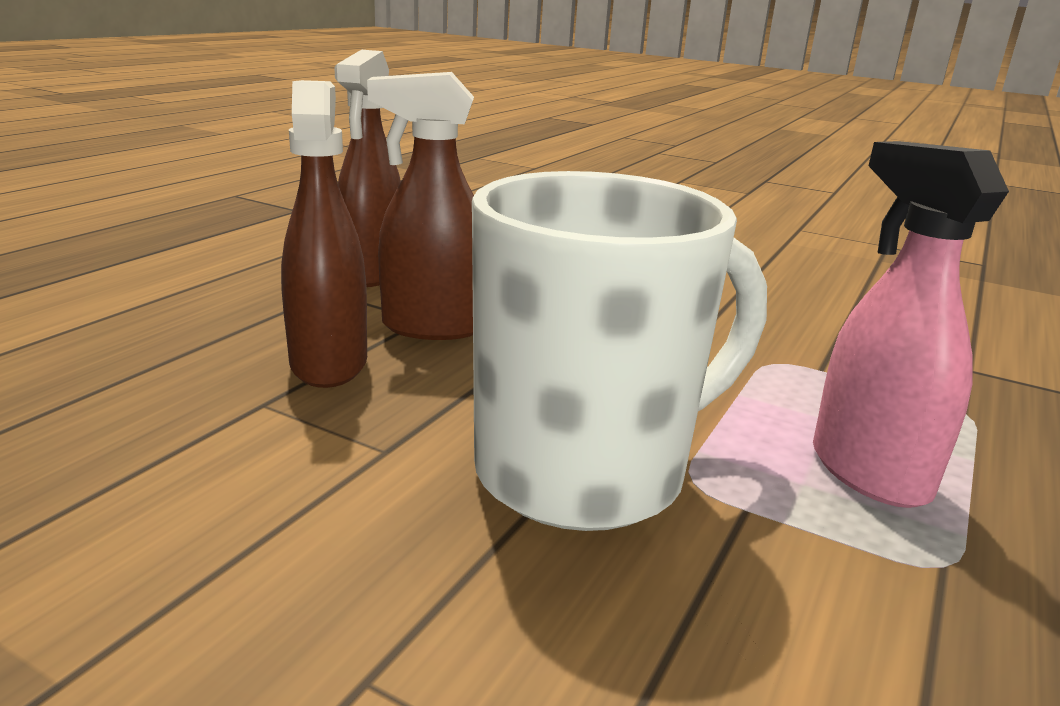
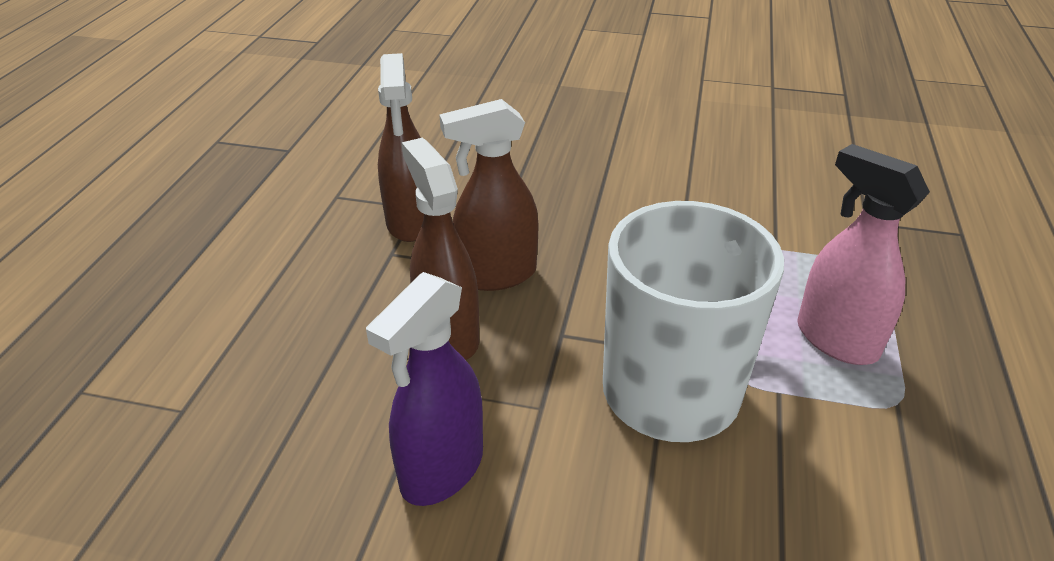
camera: 15 degrees left, 15 degrees up
(199, 480) = (441, 470): none -> purple spray bottle

